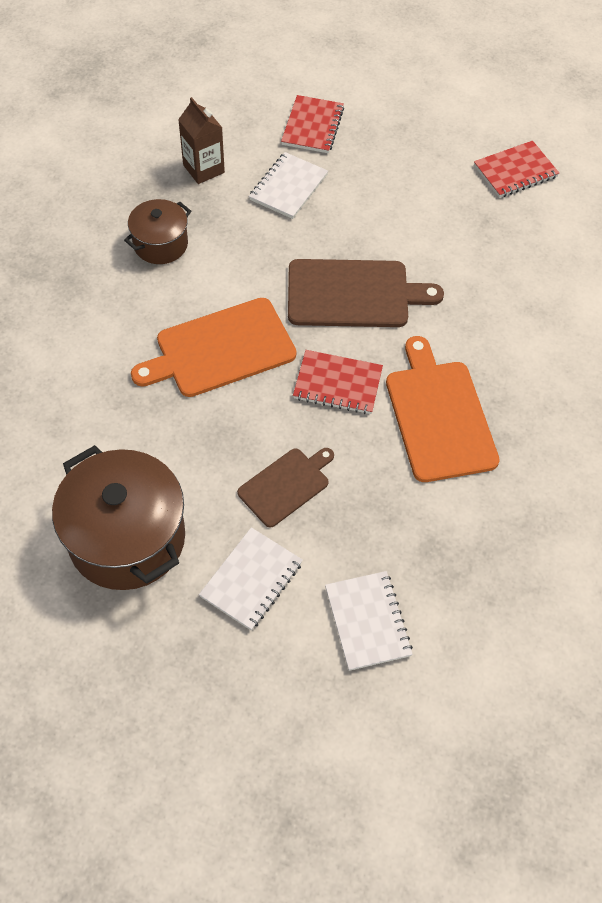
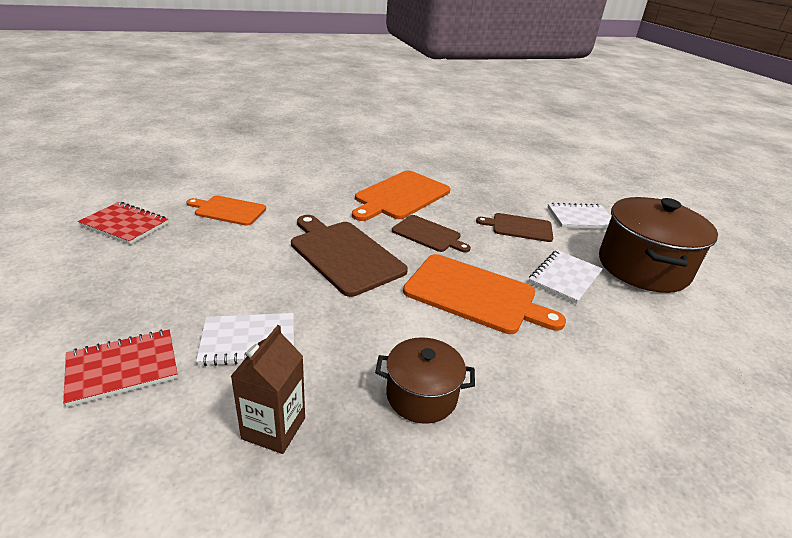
camera: 130 degrees left, 25 degrees down
(337, 384) = (428, 234): red notebook -> brown cutting board
(367, 621) = (538, 184): white notebook -> white notebook (565, 278)
(500, 248) = (228, 210): none -> orange cutting board

